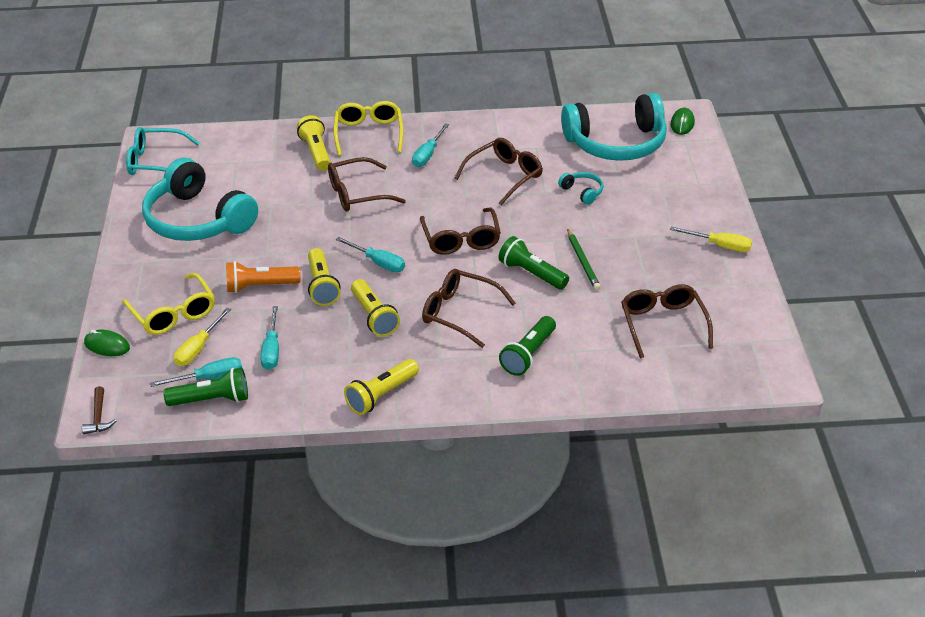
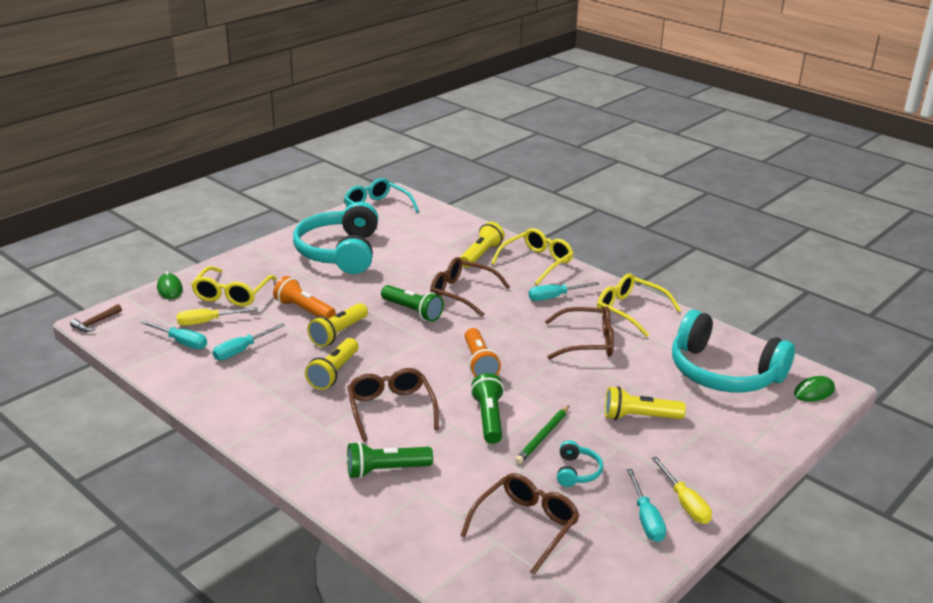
camera: 45 degrees right, 10 degrees down
(212, 400) = (160, 355): green flashlight -> green flashlight (413, 311)
(378, 263) = (398, 342): turquoise screwdriver -> turquoise screwdriver (646, 519)
(381, 395) = (248, 423): yellow flashlight -> yellow flashlight (639, 417)
(461, 239) = (479, 363): brown glasses -> orange flashlight
(494, 134) = (630, 311): none -> yellow glasses
(582, 192) = (631, 389): turquoise headphones -> turquoise headphones (577, 471)

